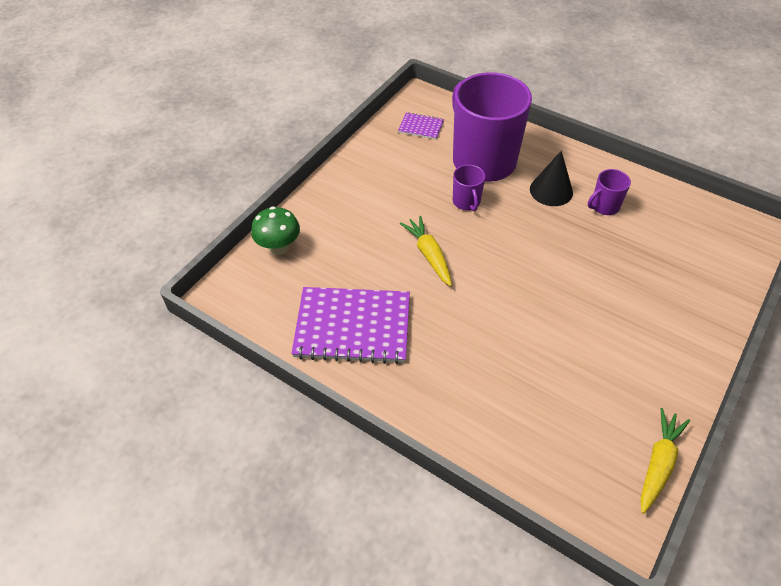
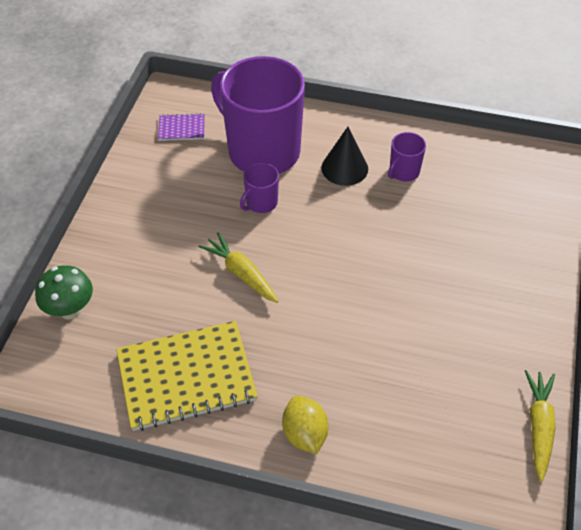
camera: 20 degrees left, 0 degrees up
(352, 326) = (186, 377): purple notebook -> yellow notebook
(436, 403) = (304, 434): none -> yellow lemon
(466, 202) = (261, 203): purple mug -> purple mug turned 75 degrees clockwise

